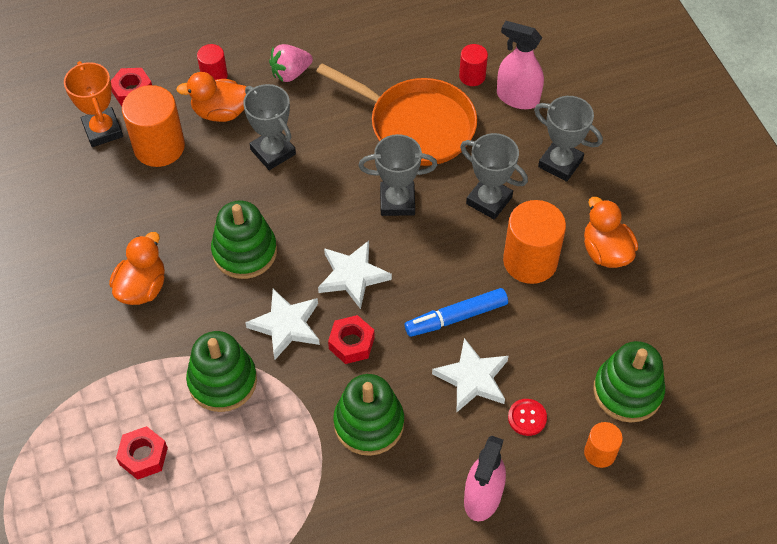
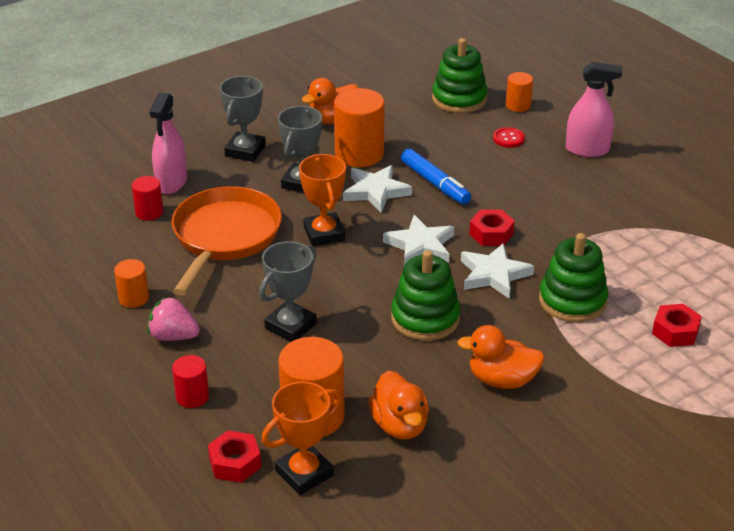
camera: 105 degrees left, 20 degrees down
(220, 112) = (246, 378): orange duck -> orange duck (399, 425)
(290, 73) = (173, 336): pink strawberry -> pink strawberry turned 150 degrees clockwise
(350, 53) = (133, 298): none -> orange cylinder
(369, 423) = (561, 212): green stacking toy -> none
(397, 201) = (324, 234): grey trophy -> orange trophy
(472, 378) = (489, 167): white star -> white star (376, 191)

